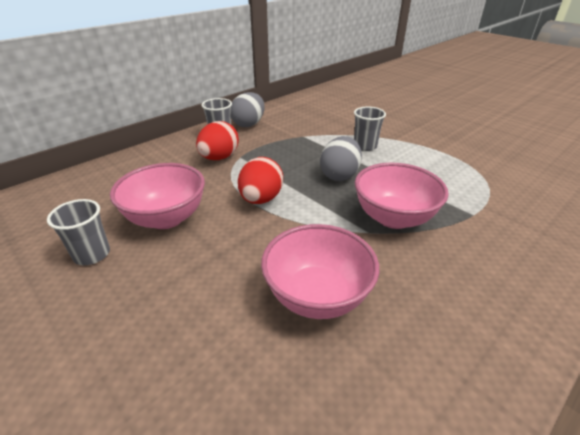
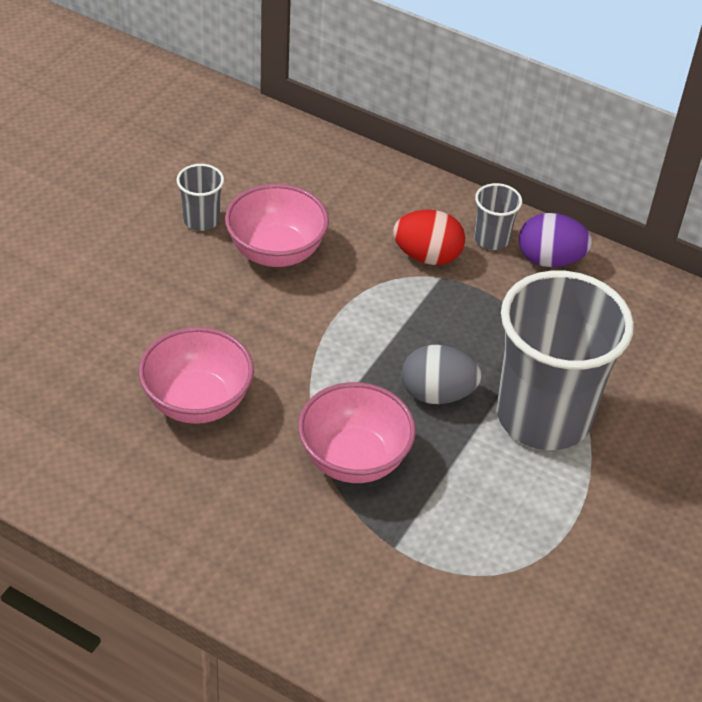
camera: 70 degrees right, 10 degrees up
(248, 124) = (549, 260): grey egg -> purple egg
(261, 199) = (344, 323): red egg -> none
(365, 146) = (543, 416): grey cup -> grey cup, size x2.40

